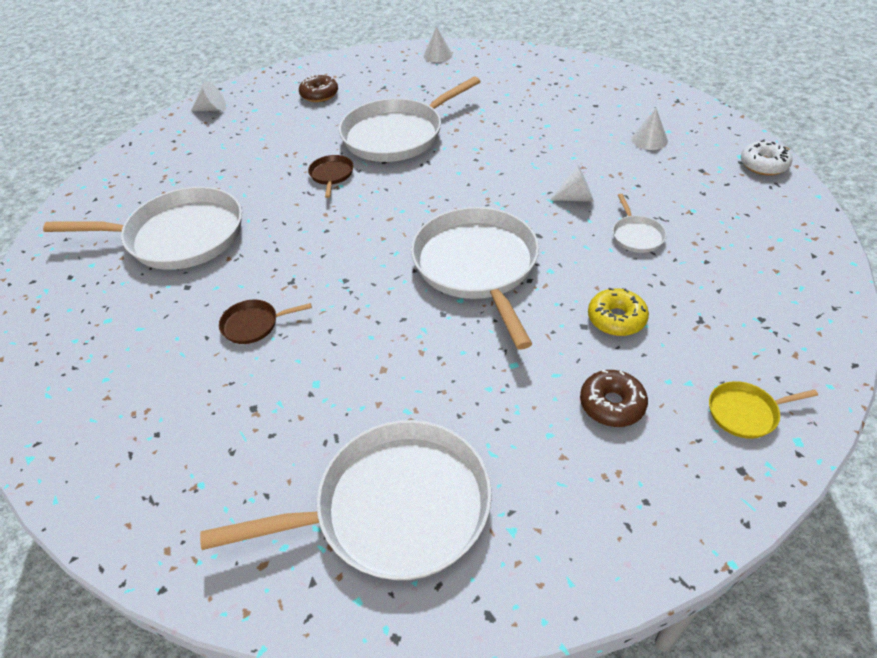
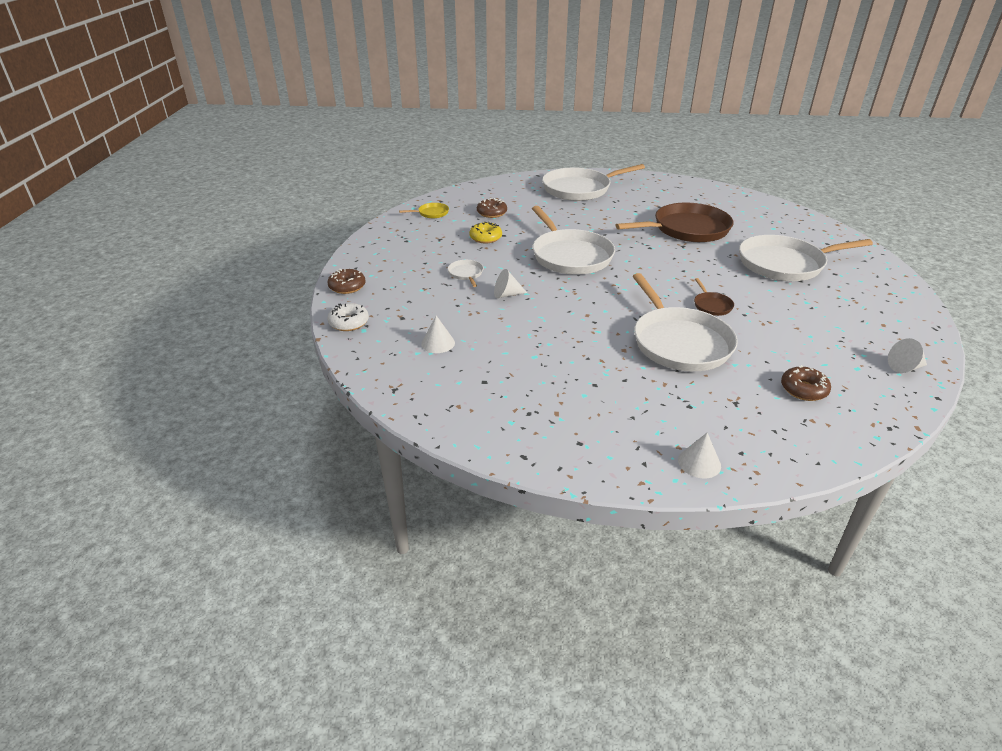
camera: 170 degrees right, 10 degrees down
(253, 324) = (687, 229): brown pan -> brown pan, size x2.37
(397, 135) = (679, 342): white pan -> white pan turned 120 degrees clockwise
(802, 218) = (347, 287): none -> brown donut

